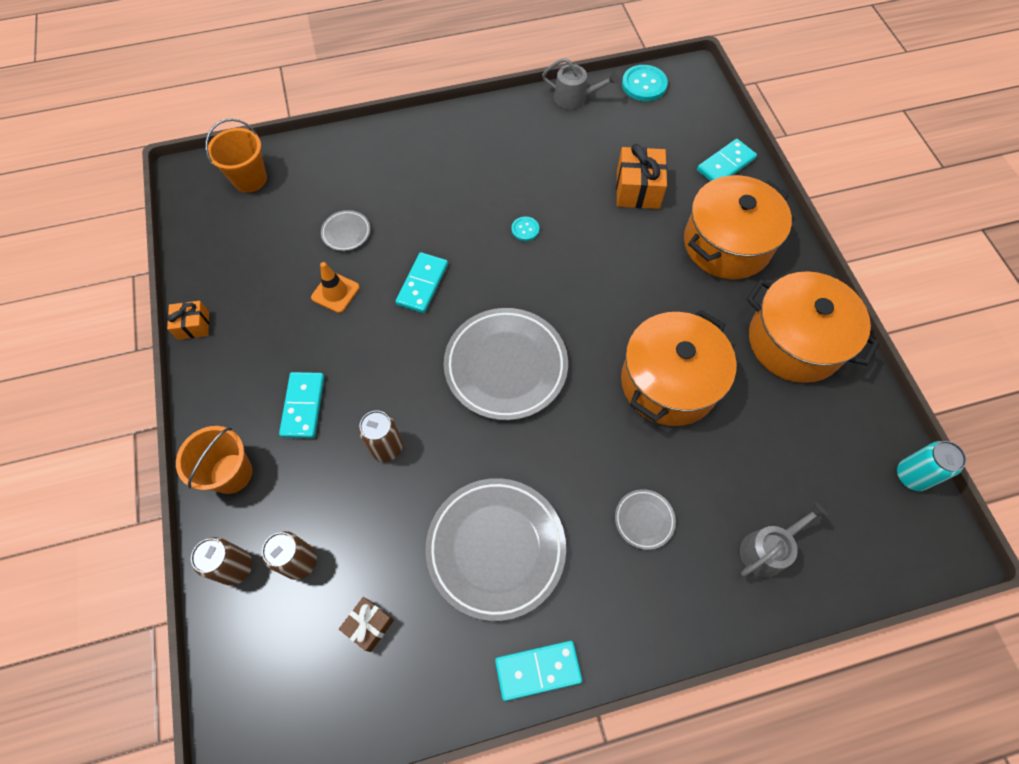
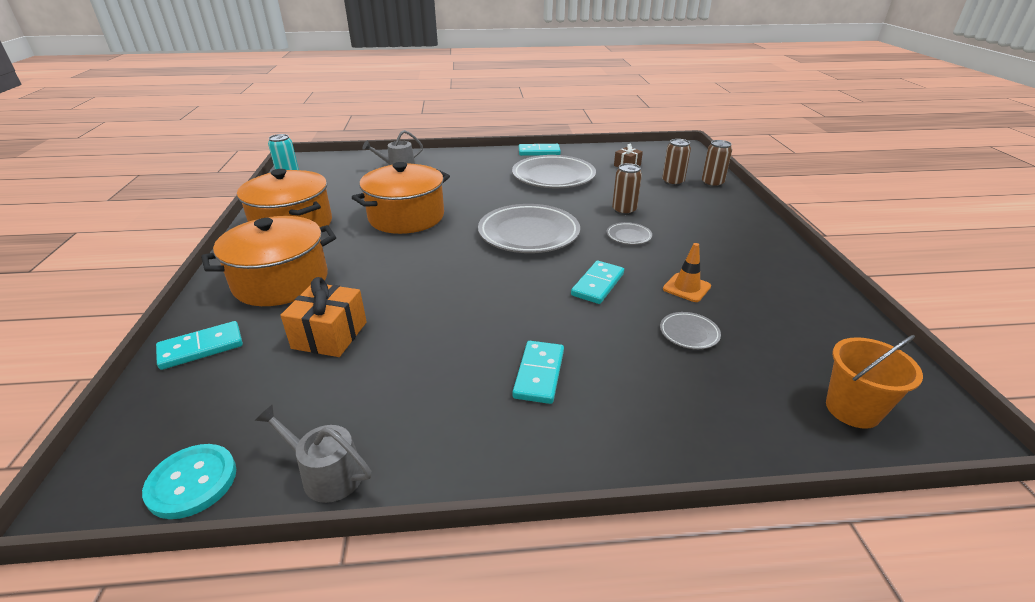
camera: 170 degrees left, 30 degrees down
(193, 325) = (821, 280): orange gift -> none
(231, 473) = (734, 210): orange bucket -> none
(303, 406) = (693, 231): turquoise domino -> turquoise domino (539, 374)
(525, 229) = (480, 314): turquoise button -> none
(644, 520) = (461, 177): grey plate -> grey plate (628, 236)

